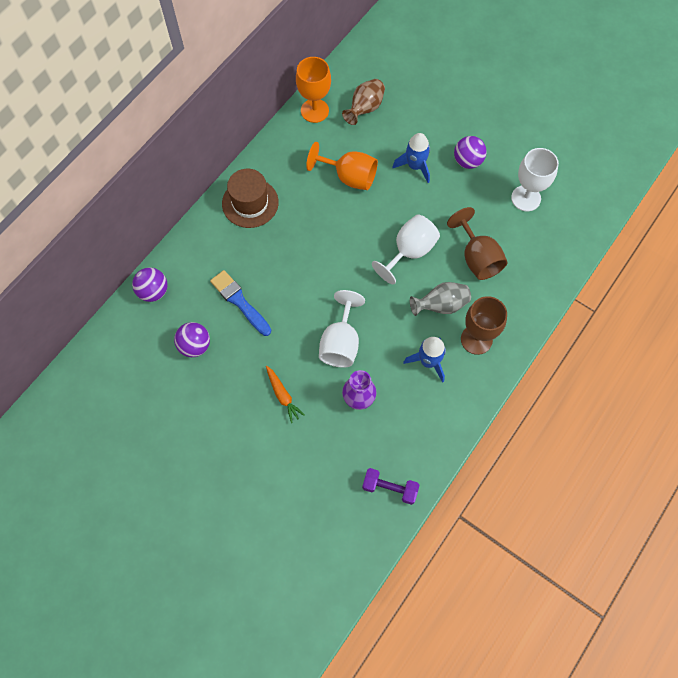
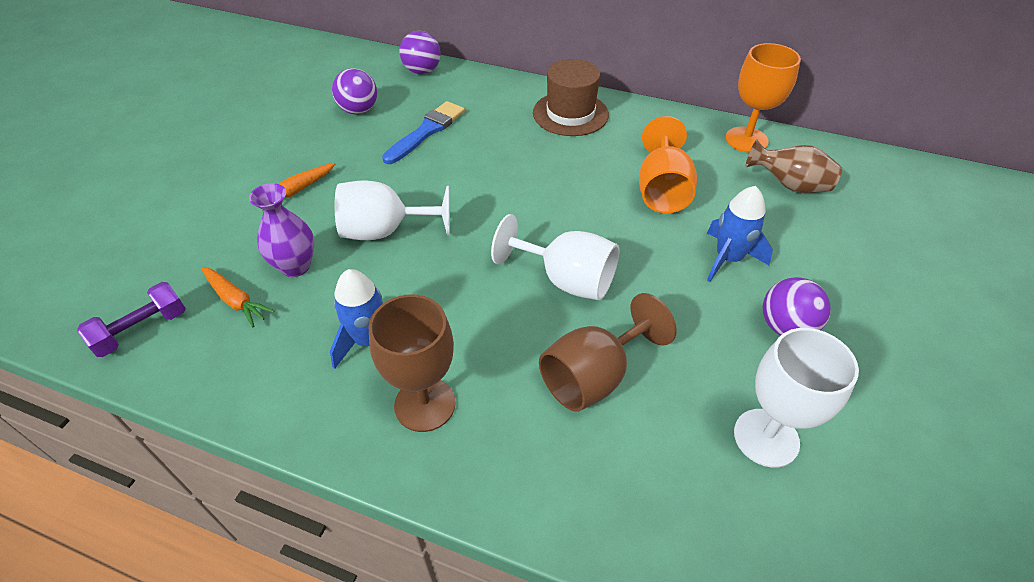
camera: 75 degrees right, 20 degrees down
(379, 434) = (236, 300): none -> orange carrot
(390, 488) = (142, 330): purple dumbbell -> purple dumbbell turned 45 degrees clockwise
(441, 305) = (480, 339): grey vase -> none

